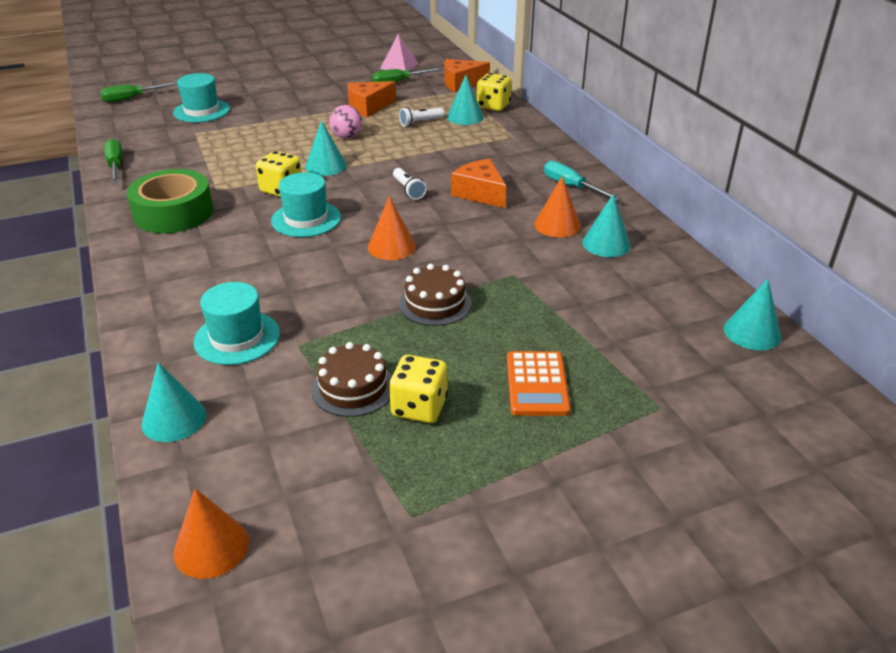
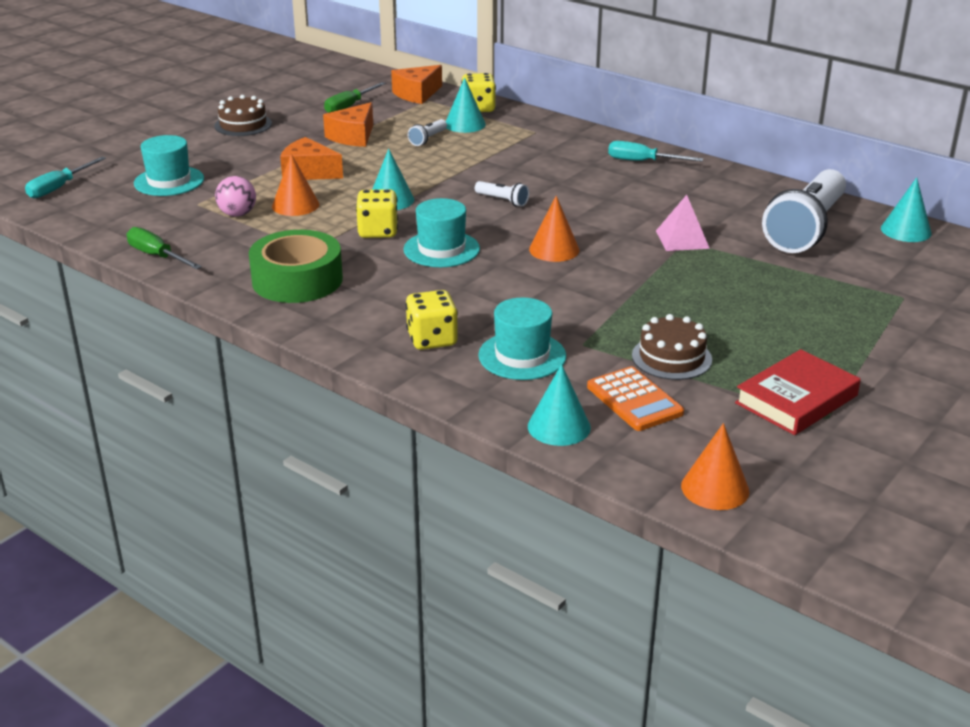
camera: 30 degrees left, 5 degrees down
(132, 98) = (59, 188): green screwdriver -> turquoise screwdriver
(346, 136) = (372, 169): pink ball -> pink ball (237, 214)
(399, 66) = (326, 90): pink pyramid -> pink pyramid (682, 239)
(408, 481) = (796, 399): none -> red book
(419, 407) = (740, 353): yellow dice -> yellow dice (432, 339)
(435, 303) = (652, 280): brown cake -> brown cake (243, 125)
(480, 193) = (571, 187): orange cheese -> orange cheese (308, 172)
(537, 384) = (803, 310): orange calculator -> orange calculator (634, 400)
(557, 225) = (671, 195): orange cone -> orange cone (295, 205)
(606, 244) = (728, 198): turquoise cone -> none
(645, 297) = (805, 229): none -> white flashlight

